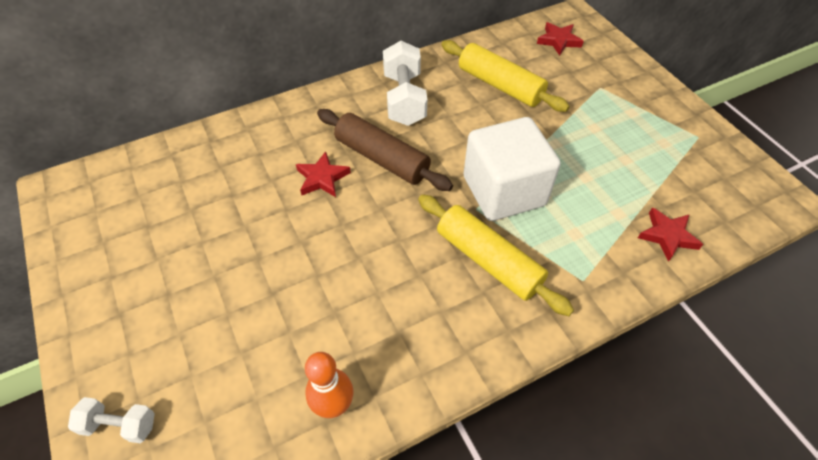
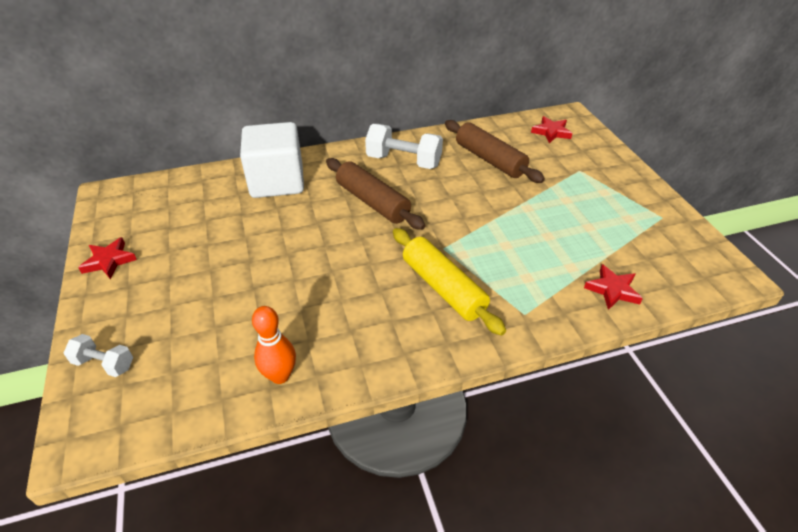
camera: 10 degrees right, 10 degrees down
(322, 178) = (318, 210): red star -> red star (109, 261)
(404, 99) = (403, 161): white dumbbell -> white dumbbell turned 75 degrees counterclockwise
(500, 85) = (490, 160): yellow rolling pin -> brown rolling pin
(504, 191) = (471, 238): white cube -> white cube (277, 182)

